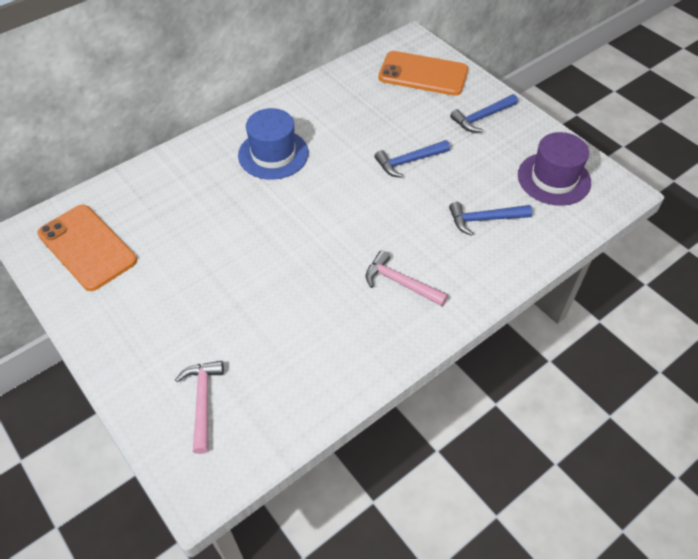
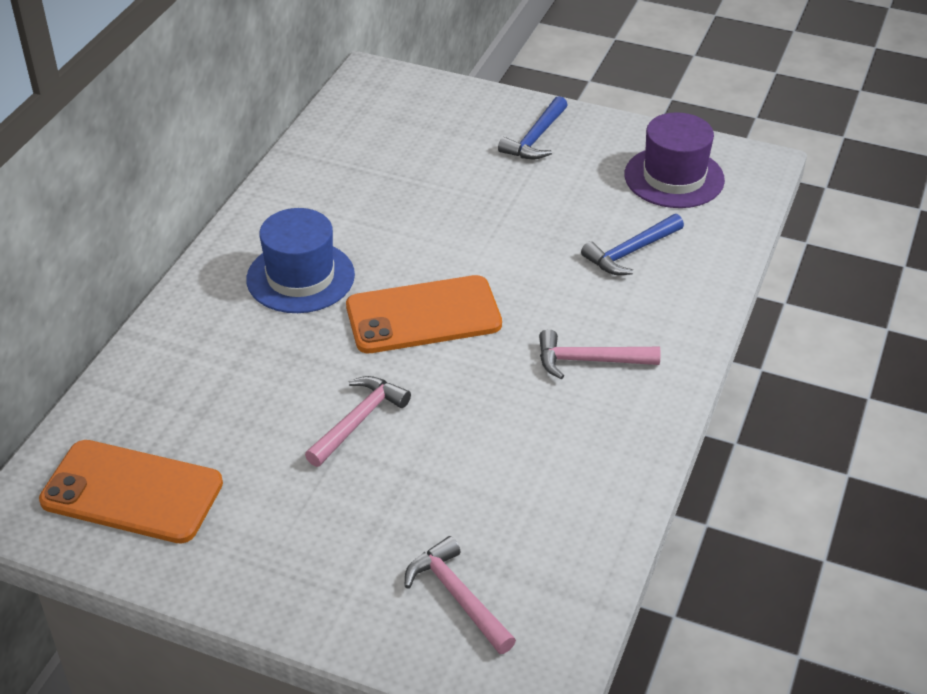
camera: 30 degrees left, 10 degrees down
(235, 259) = (358, 421): none -> pink hammer
(409, 161) = (487, 221): blue hammer -> none
(423, 74) = (420, 112): orange phone -> orange phone (423, 315)

